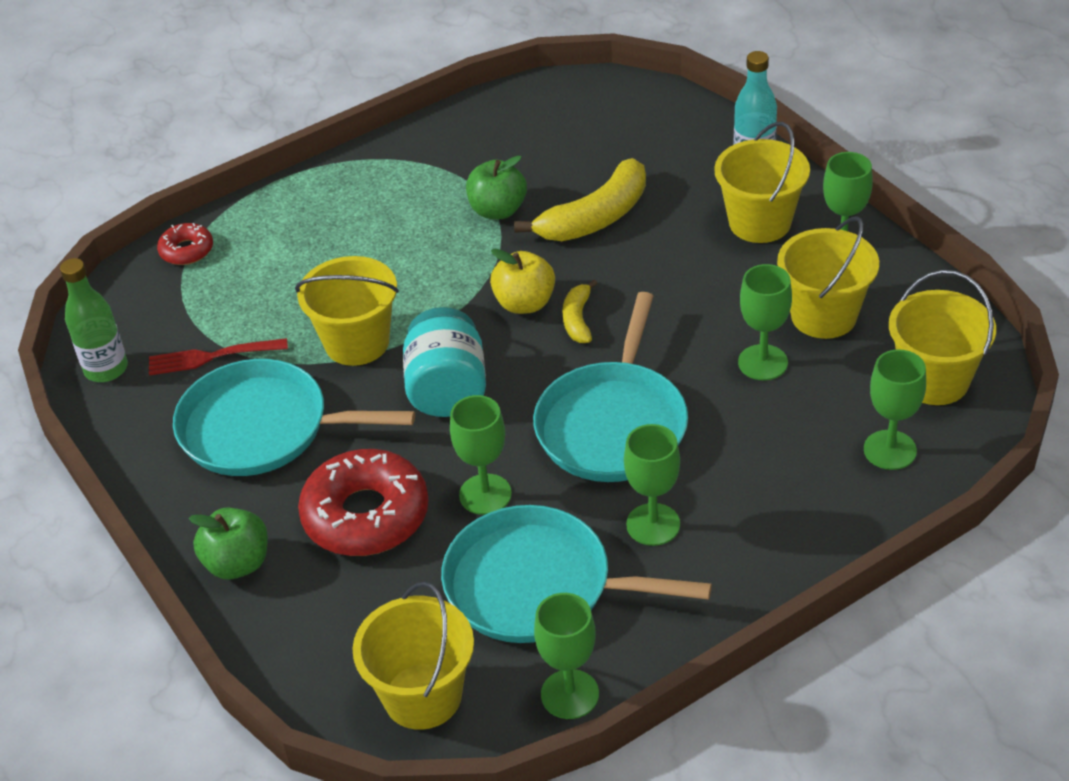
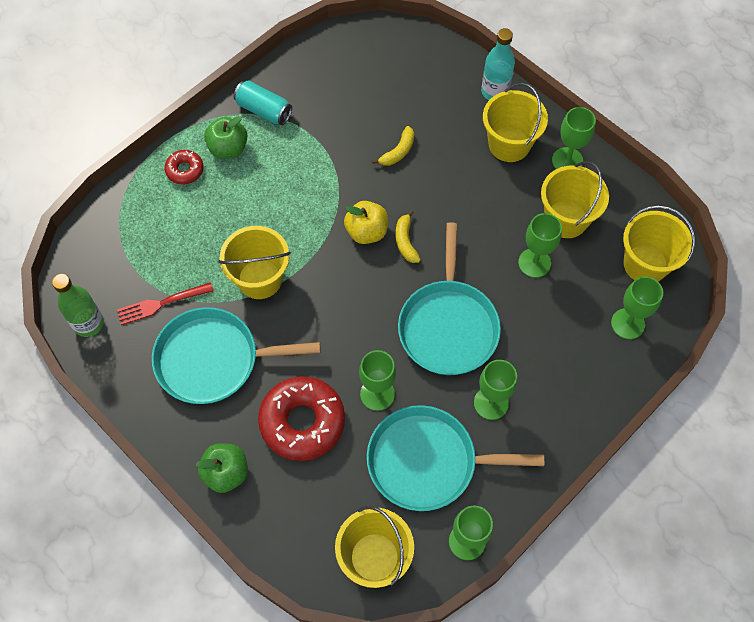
camera: 15 degrees left, 20 degrees up
(186, 250) = (117, 212): red donut -> red donut (185, 170)
(420, 158) = (264, 110): none -> turquoise can
(447, 390) = (331, 311): turquoise jar -> none
(498, 210) = (329, 152): green apple -> green apple (228, 148)
(596, 217) = (398, 152): yellow banana -> yellow banana, size x0.53

